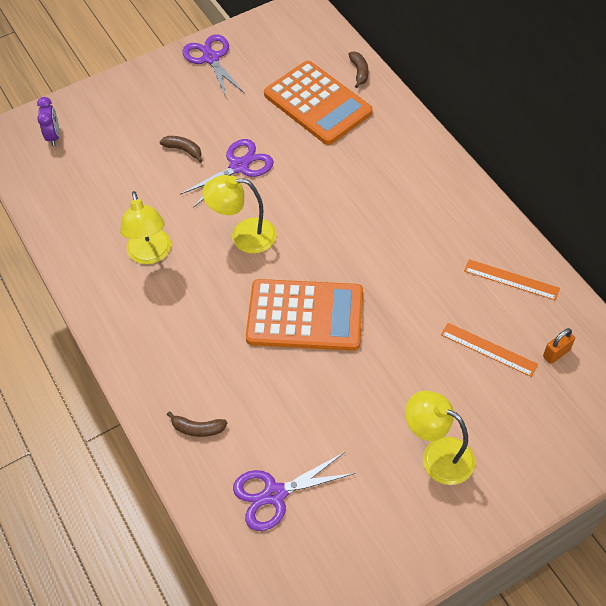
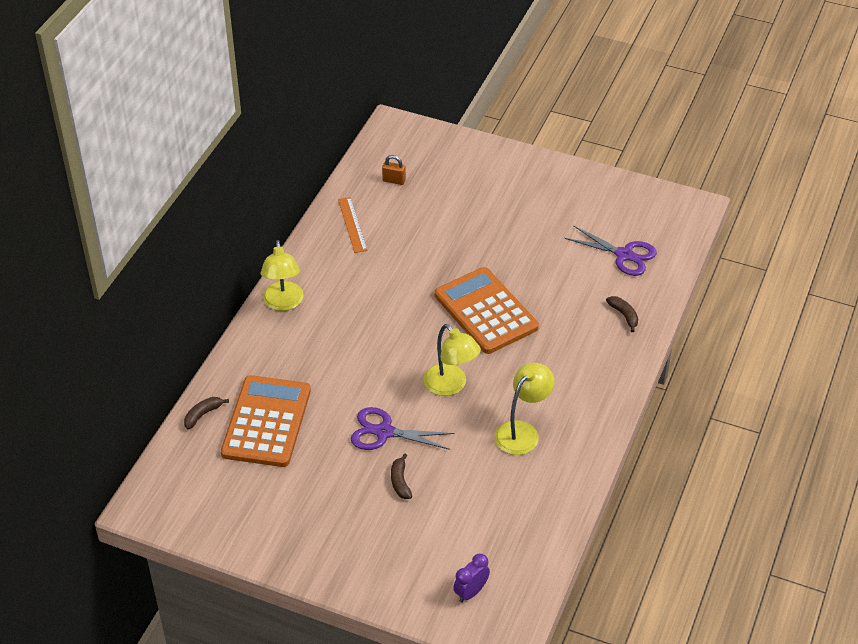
camera: 130 degrees left, 10 degrees down
(211, 58) = (271, 536): purple scissors -> none
(438, 455) = (521, 199): yellow lamp -> yellow lamp (283, 303)
(488, 349) = (421, 211): orange ruler -> none

